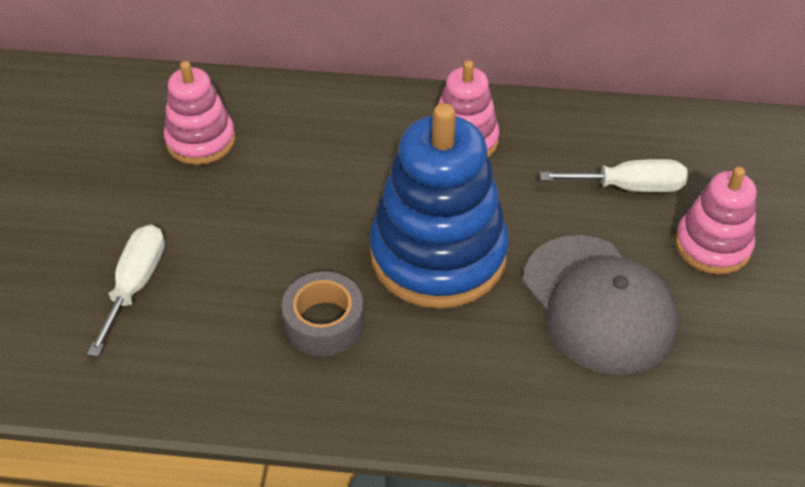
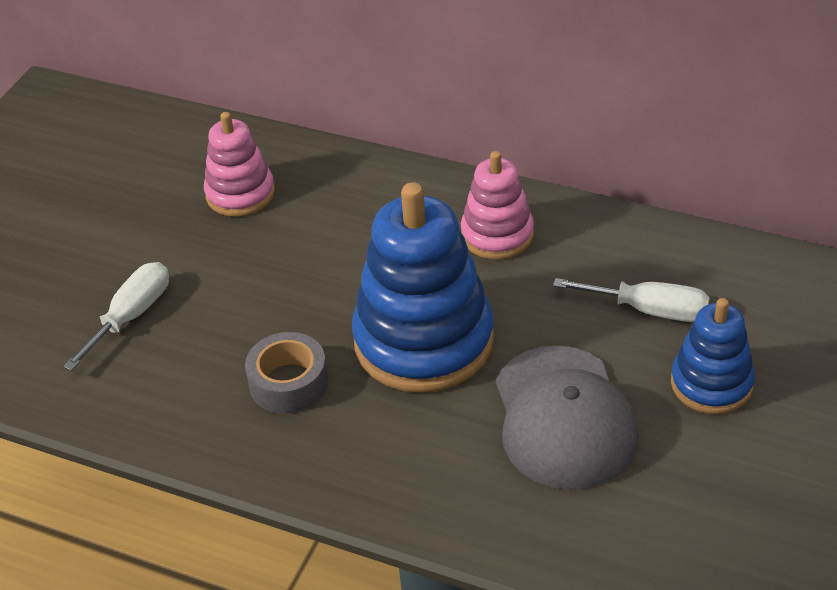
camera: 20 degrees right, 5 degrees down
(712, 245) = (711, 383): pink stacking toy -> blue stacking toy

